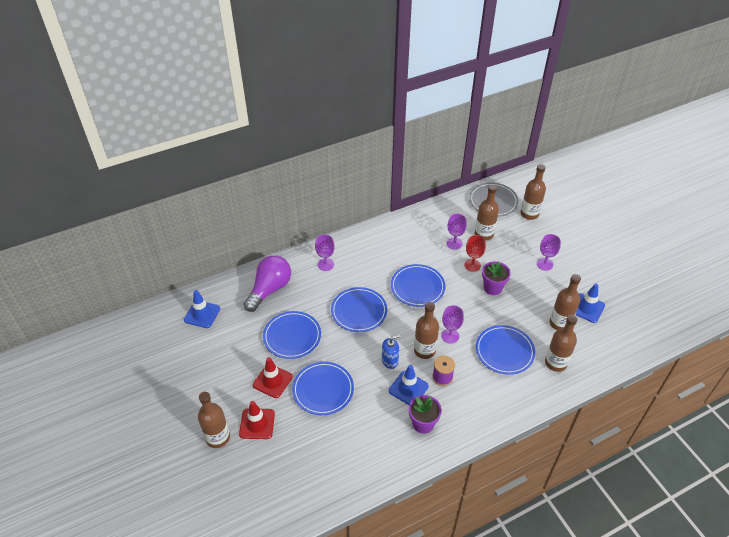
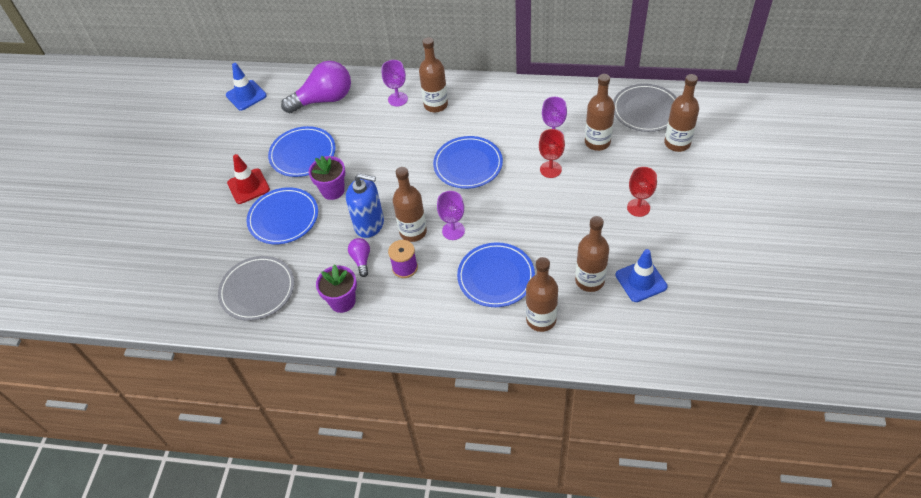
camera: 40 degrees right, 5 degrees up
(218, 438) = (161, 212): brown bottle -> brown bottle (436, 105)
(257, 424) = (201, 217): red traffic cone -> none
(354, 451) = (257, 290): none -> grey plate
(359, 311) = (386, 160): blue plate -> none
(390, 361) = (369, 224): blue soap dispenser -> blue soap dispenser, size x1.53
(408, 388) = (361, 260): blue traffic cone -> purple light bulb
(492, 288) = (549, 204): purple flower pot -> purple flower pot (333, 190)
(544, 264) = (638, 207): purple goblet -> red goblet

